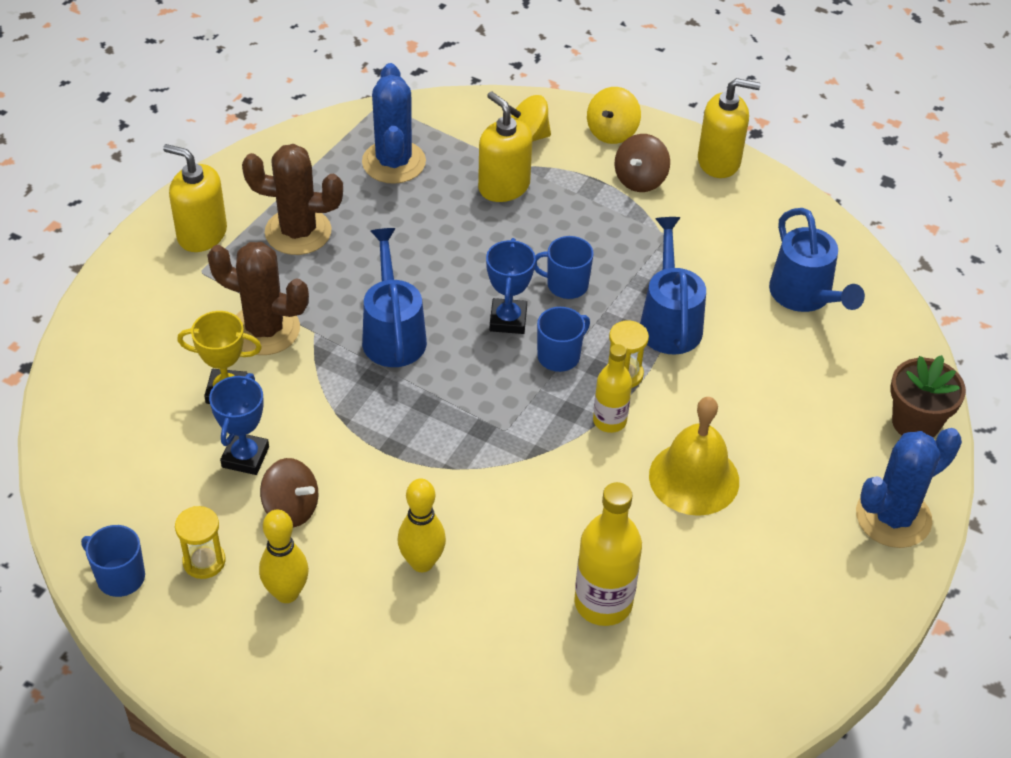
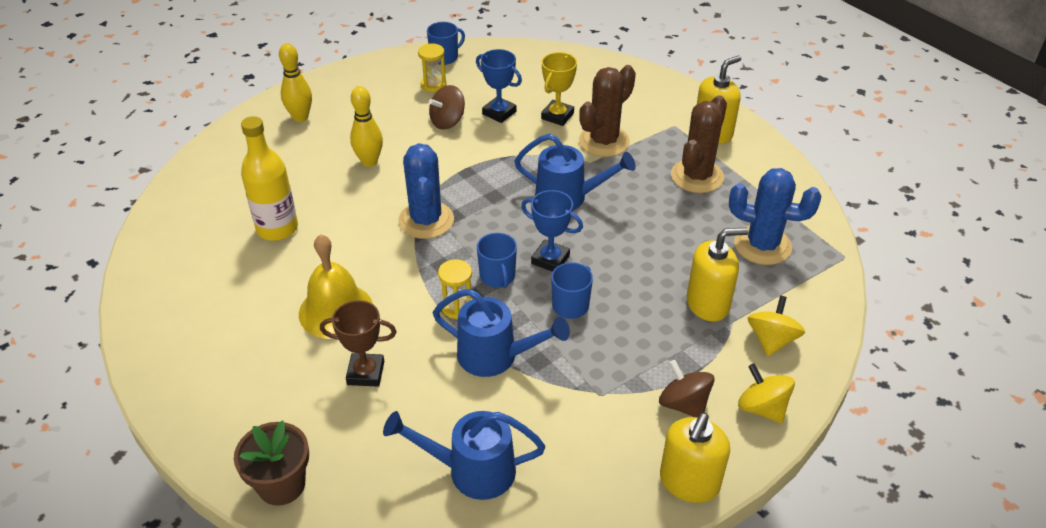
camera: 115 degrees right, 5 degrees down
(287, 593) = (389, 108): yellow bowling pin -> yellow bowling pin (300, 117)
(609, 421) = (418, 283): yellow bottle -> none
(756, 415) = (366, 373): none -> brown trophy
(893, 517) = (210, 418): blue cactus -> blue cactus (426, 220)

